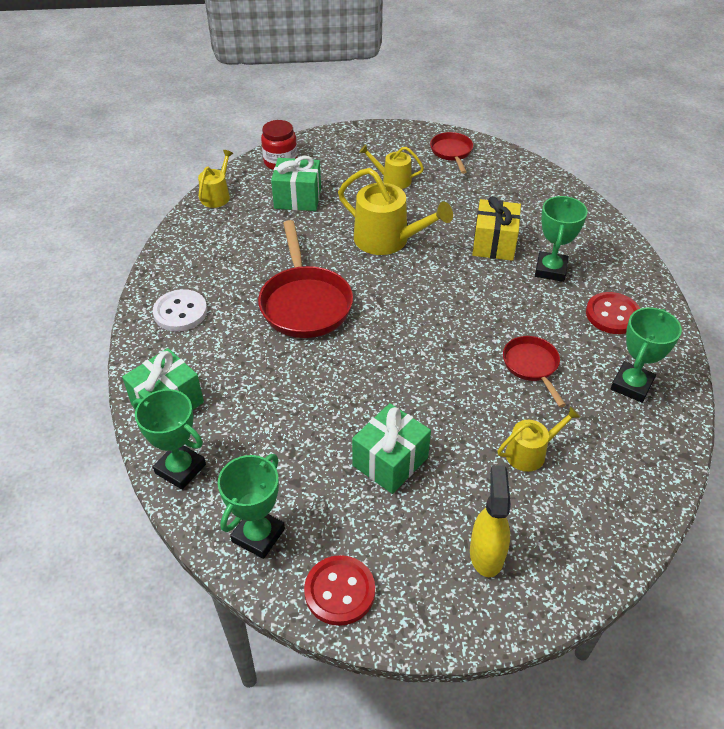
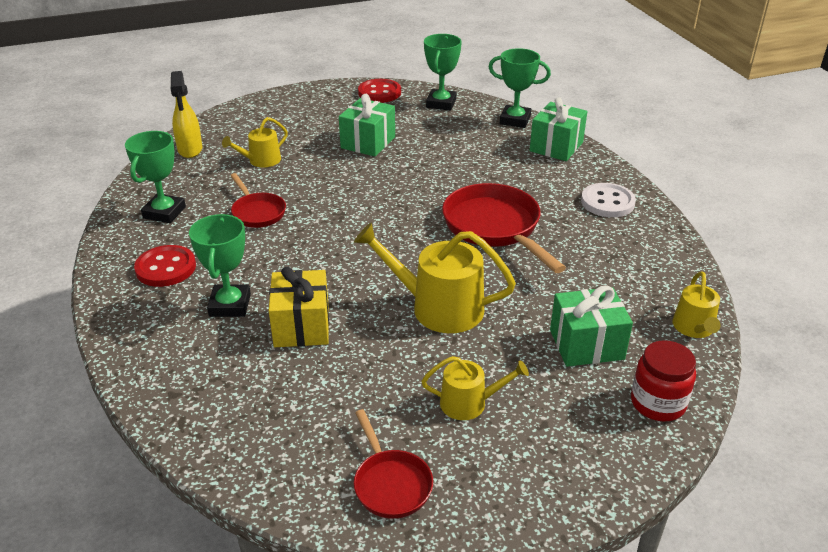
camera: 165 degrees right, 10 degrees down
(486, 553) = (291, 115): yellow spray bottle -> yellow spray bottle (190, 150)

